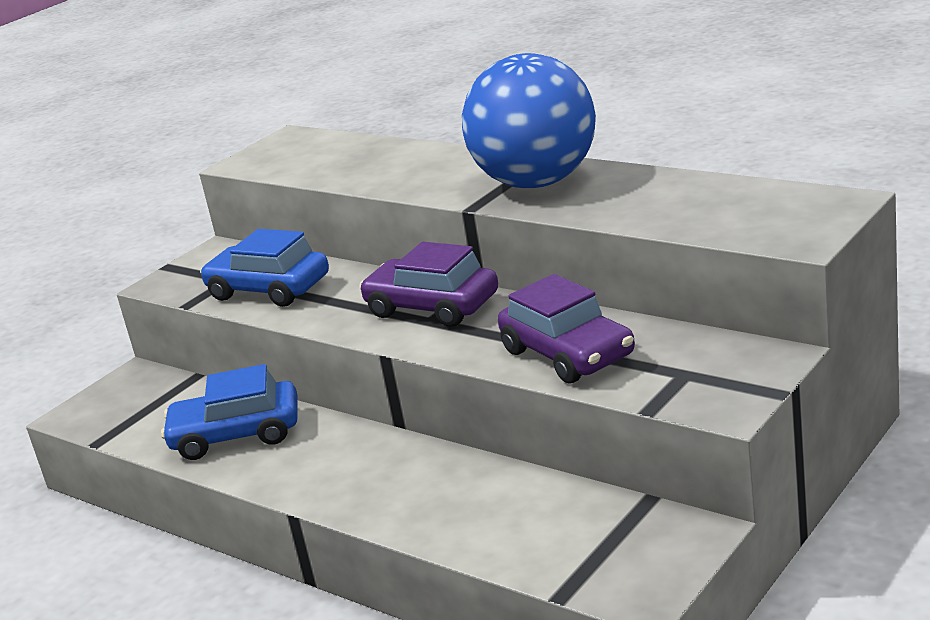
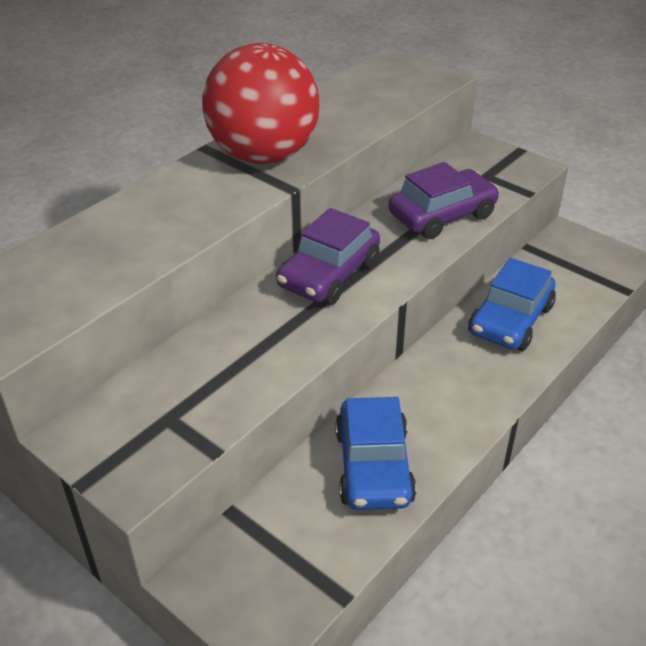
camera: 90 degrees left, 15 degrees up
(269, 289) = (221, 382): blue car -> blue car (510, 320)
(537, 183) = (264, 156): blue ball -> red ball

